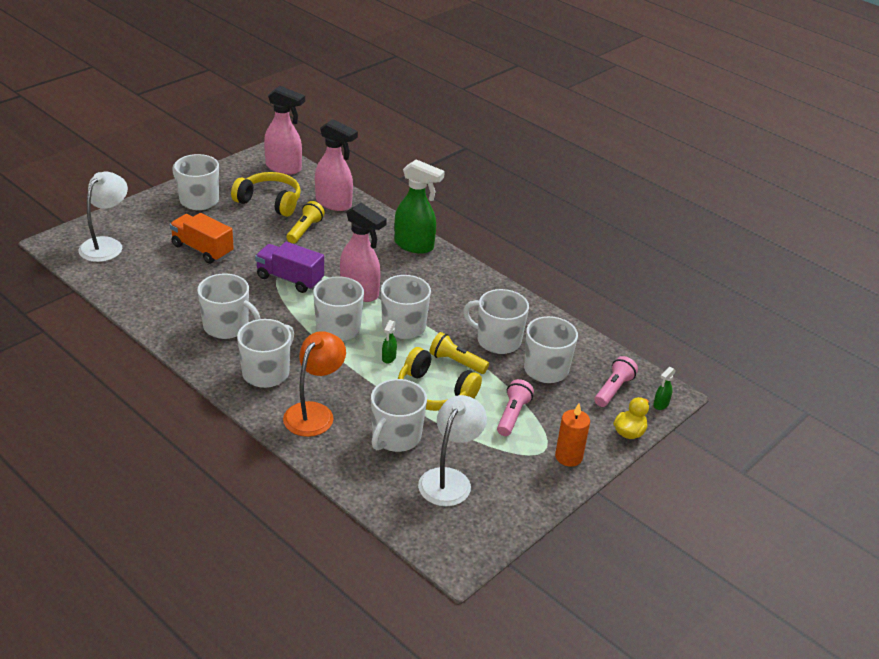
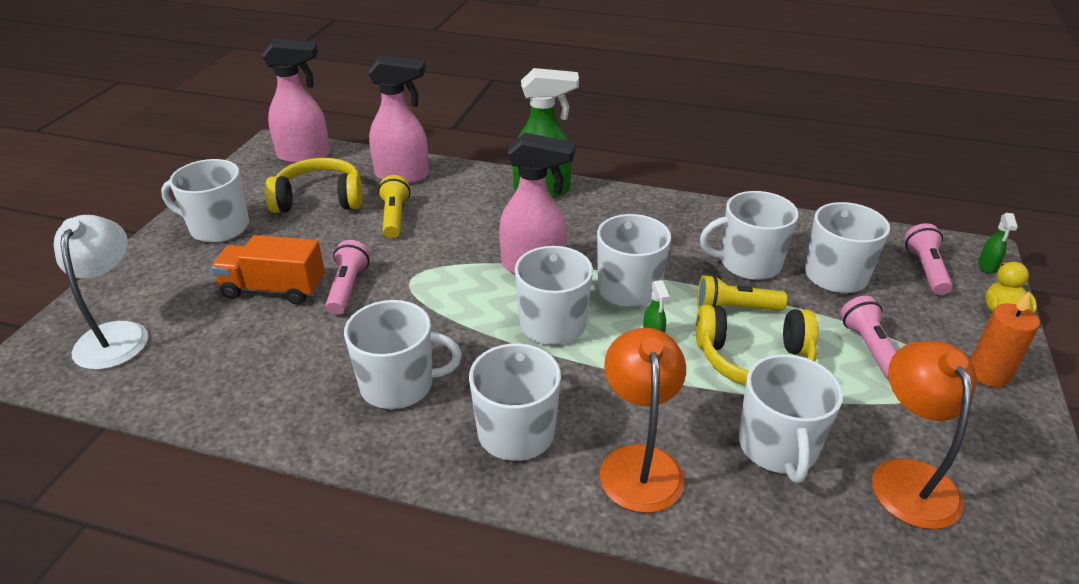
camera: 25 degrees left, 0 degrees up
(242, 264) = (348, 288): none -> pink flashlight
(290, 279) = (429, 284): purple truck -> none
(449, 479) = (908, 477): white lamp -> orange lamp

